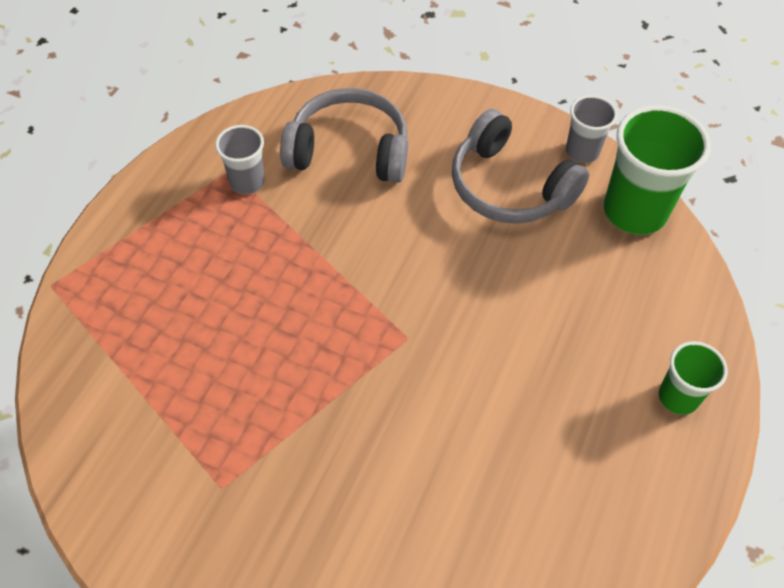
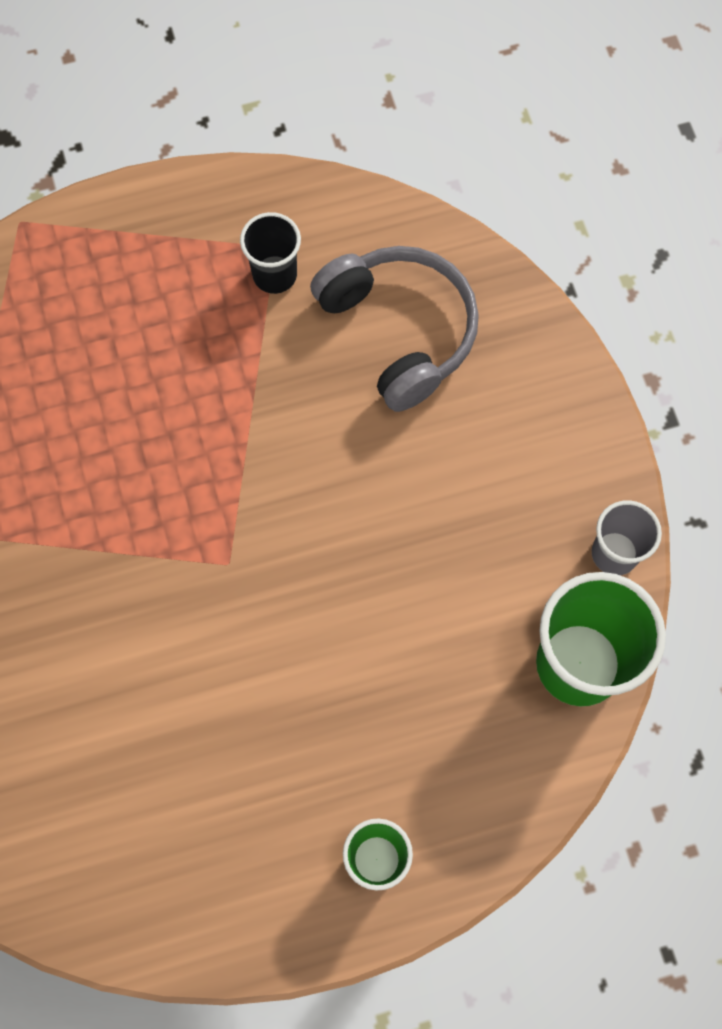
camera: 50 degrees right, 15 degrees up
(247, 182) = (274, 275): grey cup -> black cup
(509, 186) = (496, 516): grey headphones -> none

